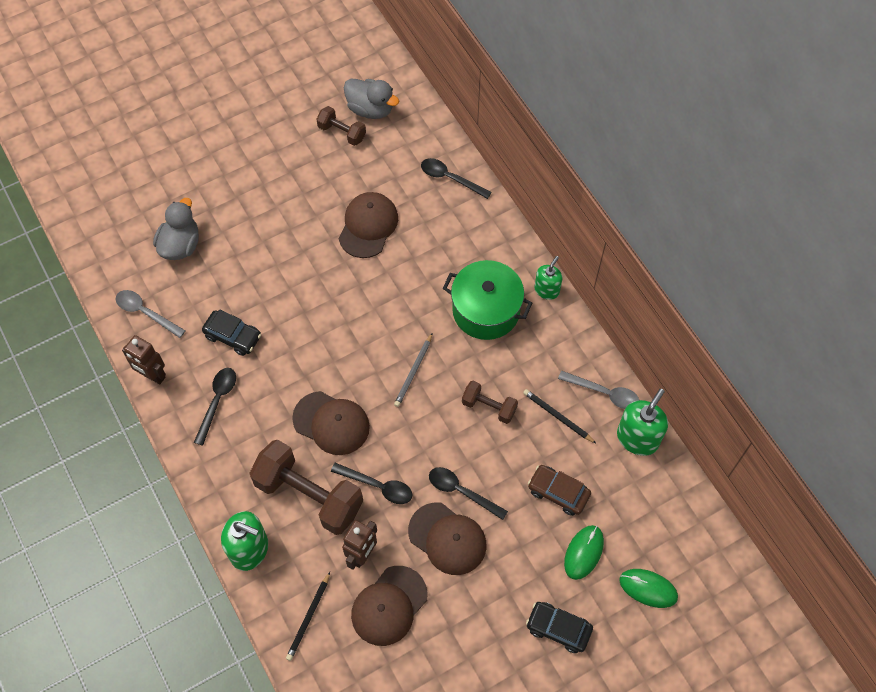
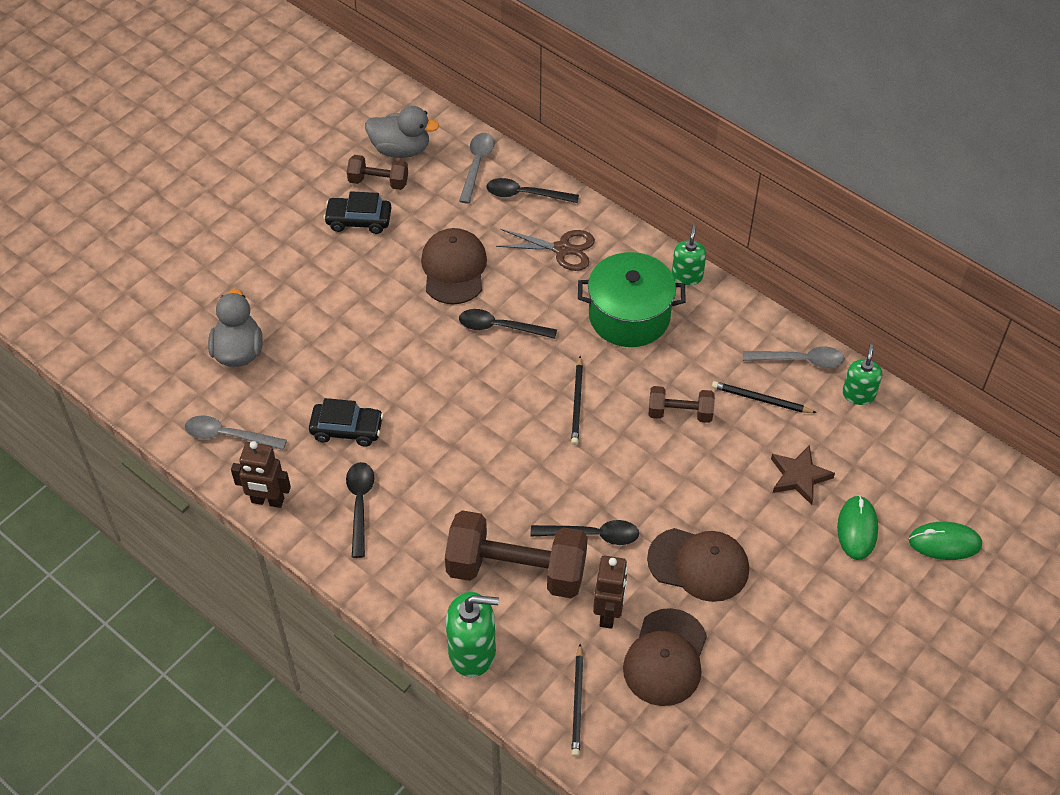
camera: 20 degrees left, 10 degrees down
(331, 423) = (507, 486): brown cap -> none
(413, 371) = (577, 403): grey pencil -> black pencil
(423, 141) = (477, 165): none -> grey spoon
(459, 235) = (562, 249): none -> brown scissors
(461, 491) = (691, 510): black spoon -> black spoon (500, 327)
(558, 492) = (799, 476): brown car -> brown star
(558, 628) = (868, 617): black car -> black car (359, 220)
(637, 438) = (858, 394): green soap dispenser -> green soap dispenser, size x0.63

